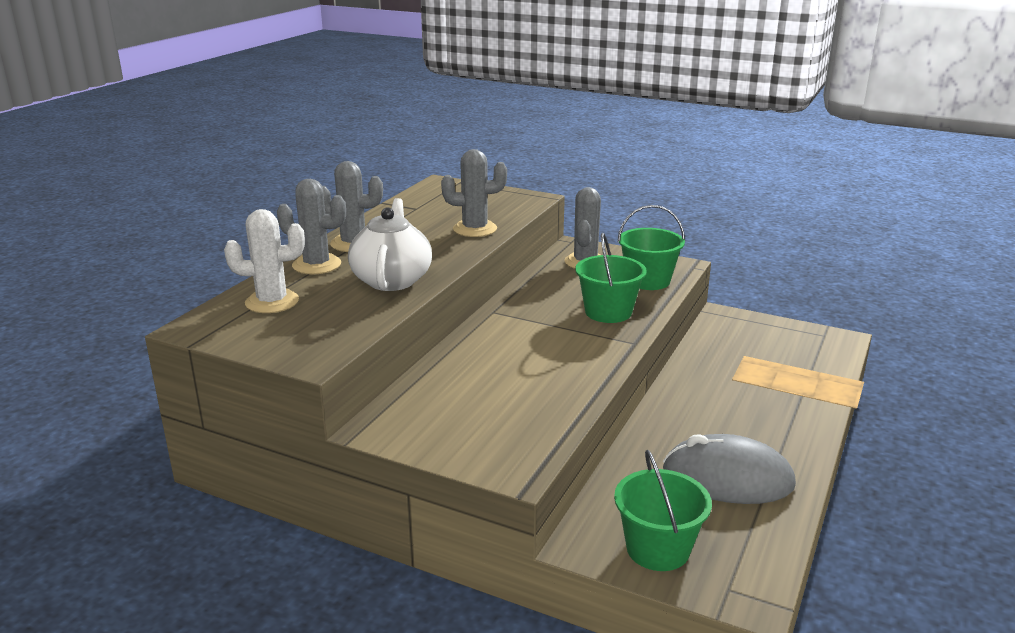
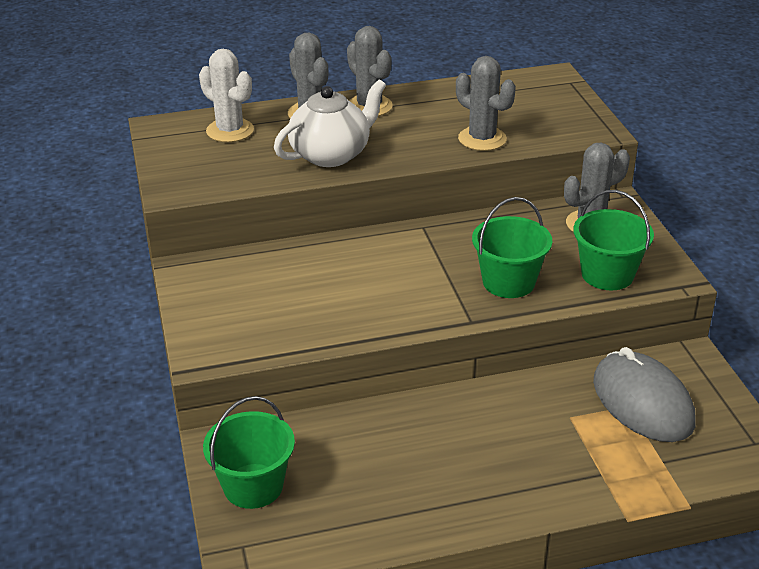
camera: 50 degrees right, 10 degrees up
(727, 478) = (395, 483): grey mouse -> grey mouse (642, 402)

